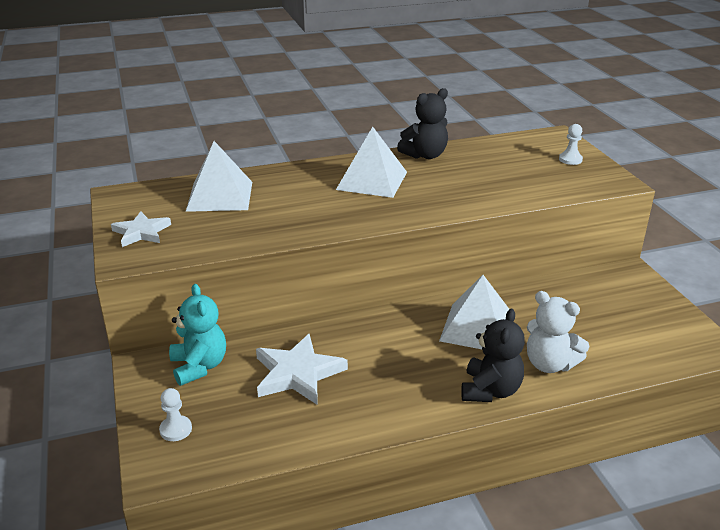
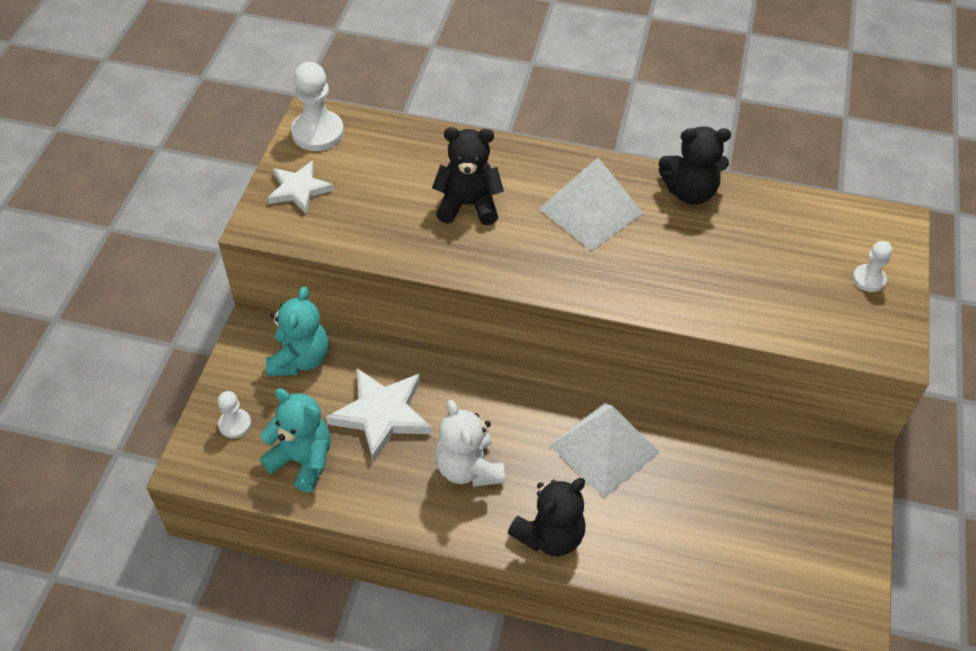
camera: 30 degrees right, 20 degrees up
(129, 200) = (317, 133): none -> white pawn
(219, 196) = (410, 165): white pyramid -> none
(257, 428) = (302, 460): none -> turquoise teddy bear
(283, 202) = (468, 205): none -> black teddy bear
(549, 364) = (640, 536): white teddy bear -> white teddy bear (468, 468)

